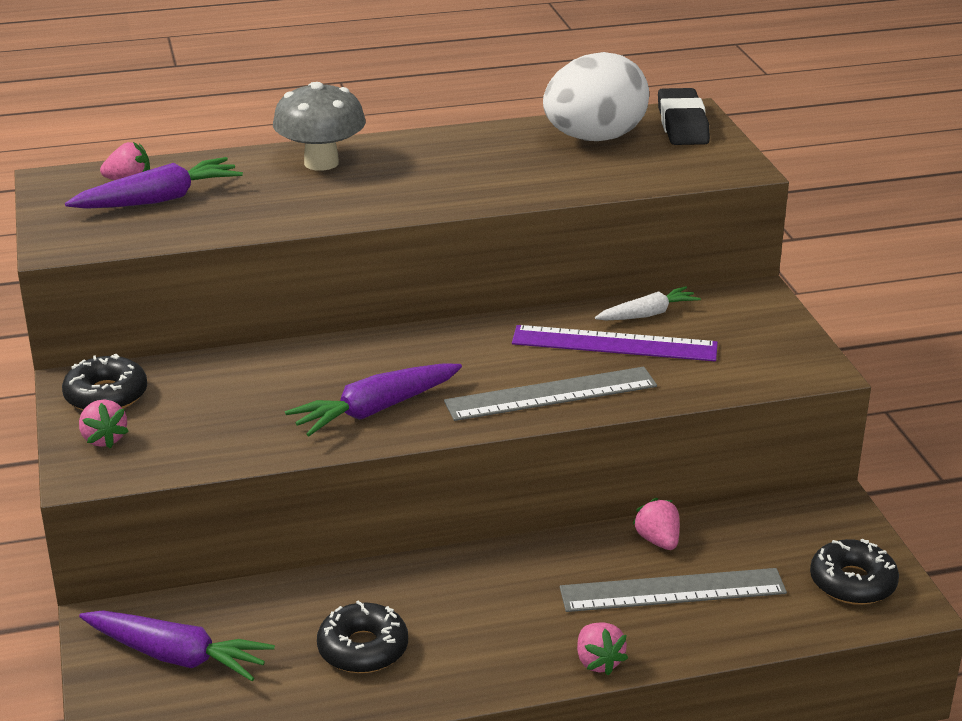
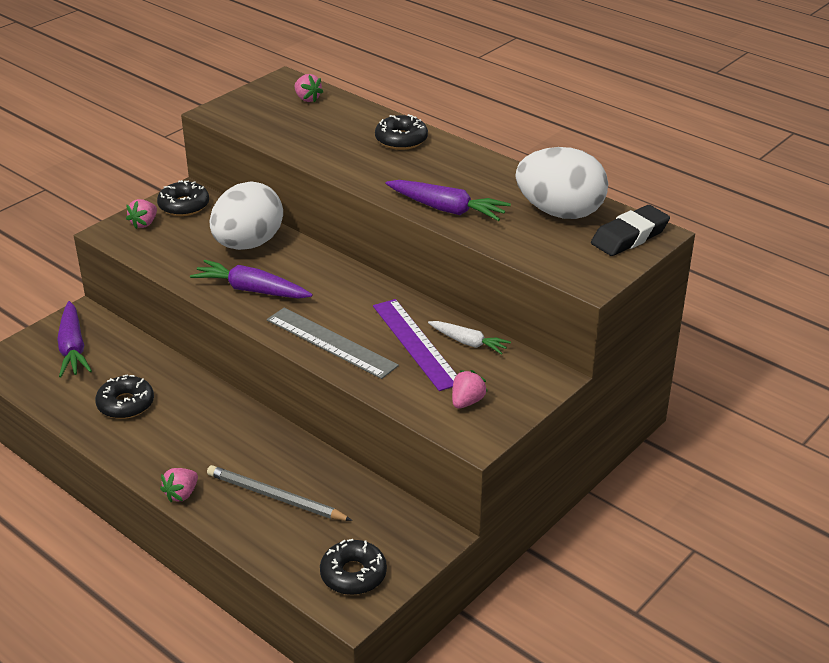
camera: 55 degrees right, 5 degrees up
(158, 199) = (297, 115): purple carrot -> purple carrot (447, 209)
(268, 379) = (248, 244): none -> white egg
(321, 163) = (401, 140): grey mushroom -> black donut
(658, 541) = (321, 472): pink strawberry -> pink strawberry (467, 401)
(672, 590) = (275, 497): grey ruler -> grey pencil

